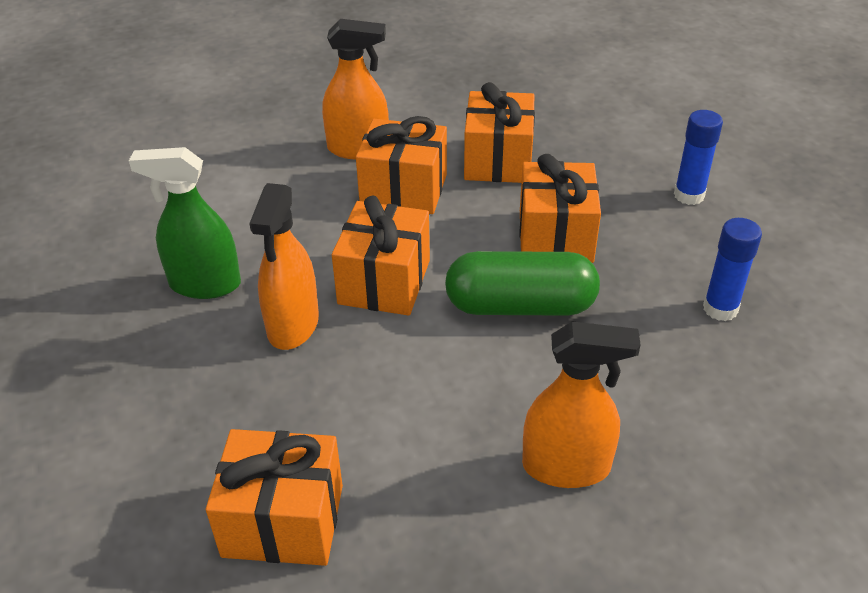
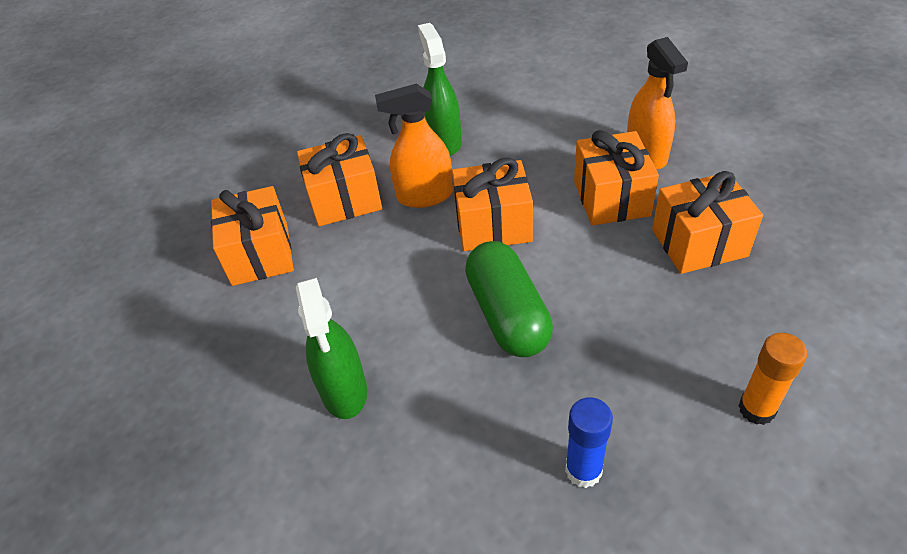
camera: 75 degrees right, 5 degrees up
(555, 236) = (614, 313): orange gift -> orange gift (345, 199)
(566, 467) = (344, 391): orange spray bottle -> green spray bottle
(689, 195) = (756, 409): blue glue stick -> orange glue stick

